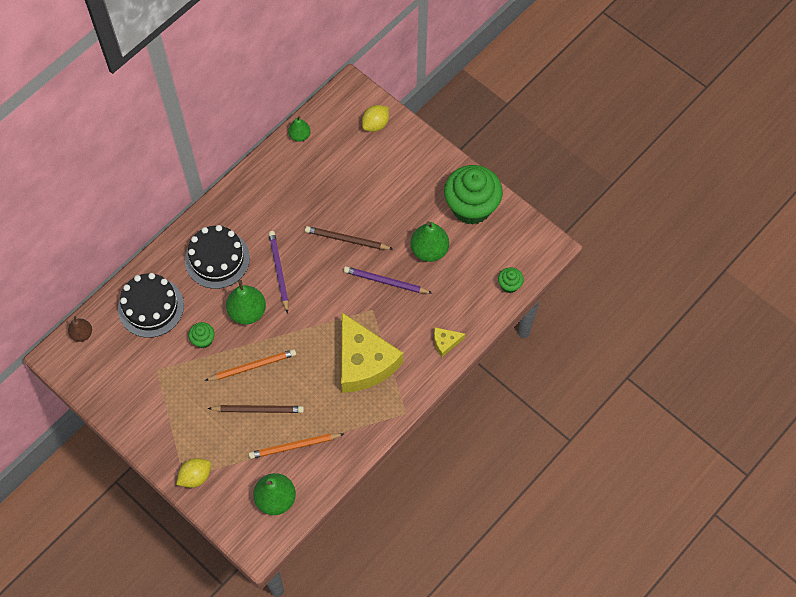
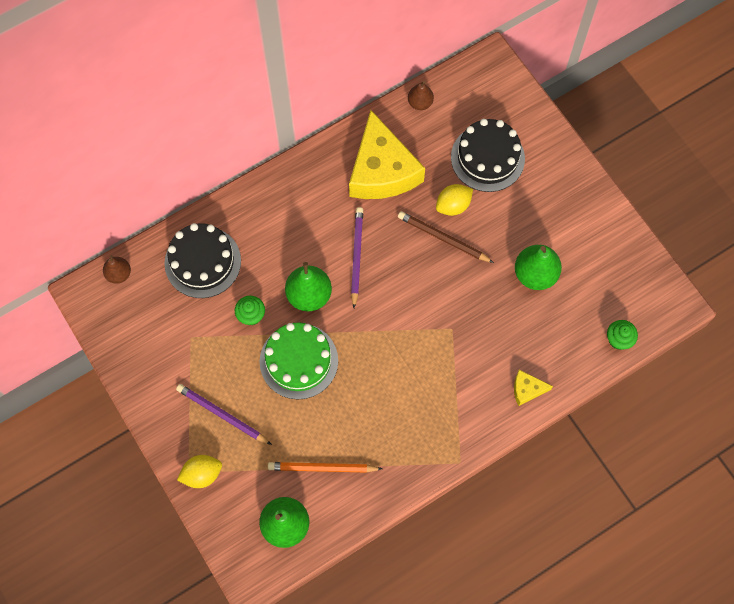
camera: 15 degrees right, 5 degrees up
(217, 259) = (291, 224): black cake -> black cake (487, 158)
(252, 366) = (298, 361): orange pencil -> green cake
(258, 410) = (292, 414): brown pencil -> none
(299, 136) = (420, 103): green pear -> brown pear
(364, 362) = (427, 388): yellow cheese -> yellow cheese (382, 170)
(375, 124) = (510, 110): yellow lemon -> yellow lemon (453, 205)
(386, 282) = (475, 299): purple pencil -> purple pencil (222, 415)
(471, 207) = (597, 234): green cupcake -> none

